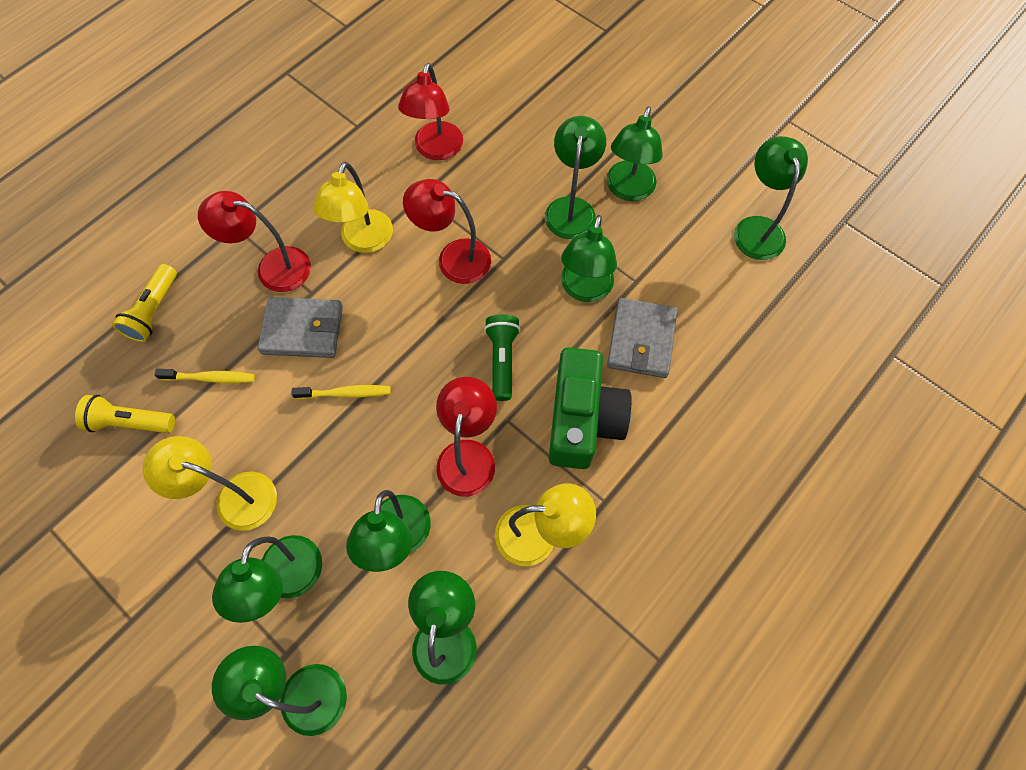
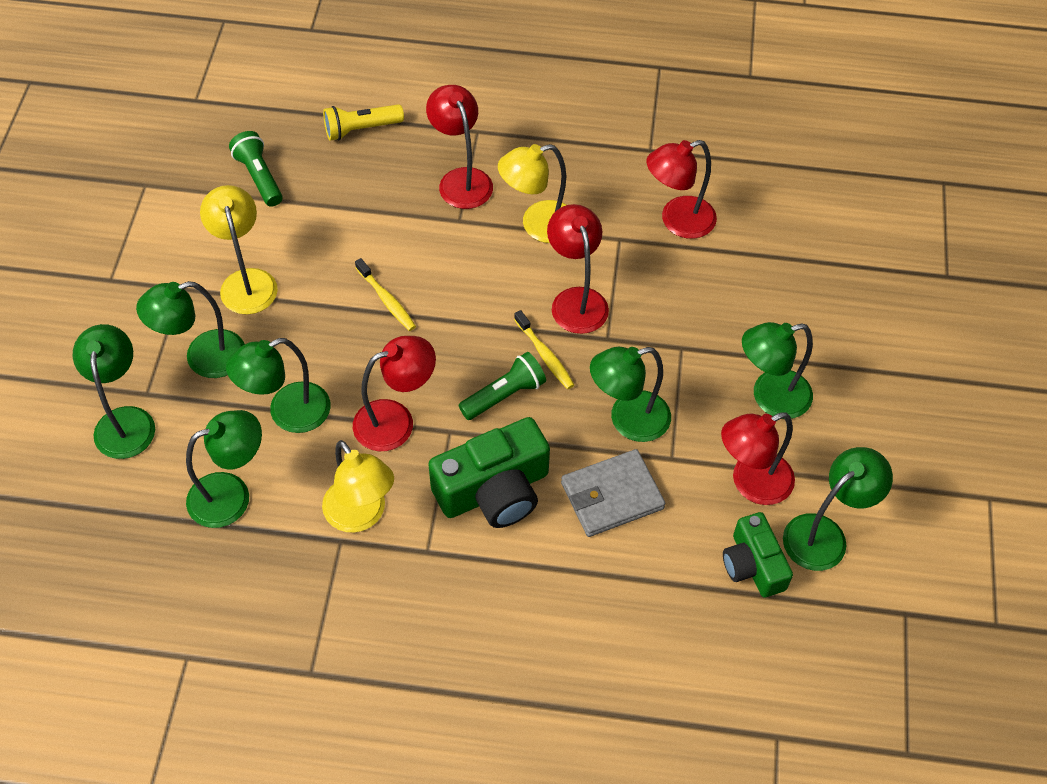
camera: 55 degrees right, 10 degrees down
(130, 422) = (259, 177): yellow flashlight -> green flashlight
(210, 378) = (332, 202): yellow toothbrush -> yellow toothbrush (545, 355)
(303, 330) = (421, 235): grey wallet -> none
(571, 208) = (707, 361): green lamp -> none
(689, 246) = (751, 483): none -> red lamp
(754, 286) = (753, 565): none -> green camera

